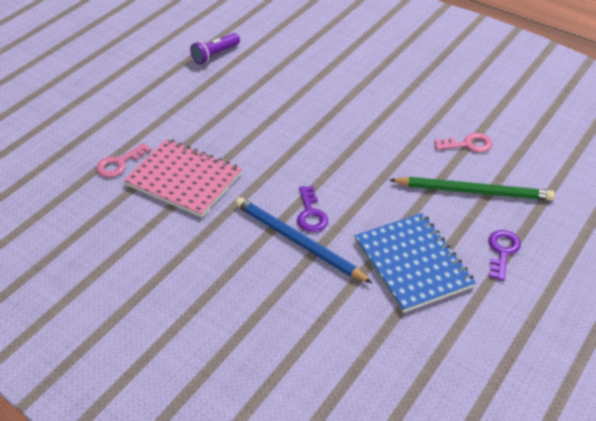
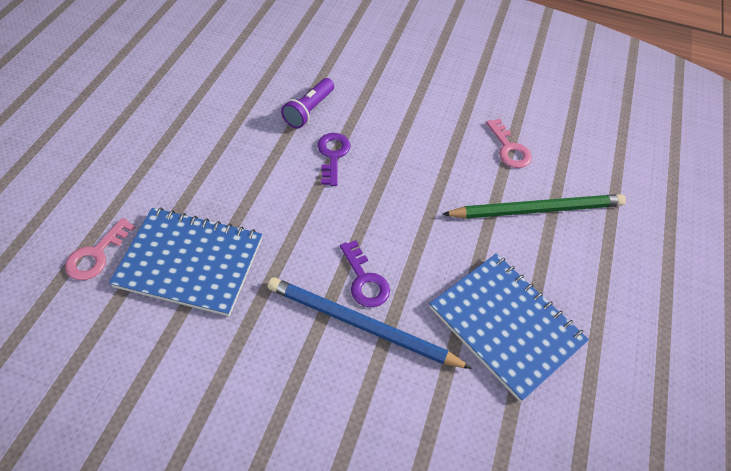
camera: 20 degrees left, 10 degrees up
(184, 179) = (190, 262): pink notebook -> blue notebook
(215, 55) = (182, 75): purple flashlight -> purple flashlight (309, 110)
(468, 144) = (509, 149): pink key -> pink key turned 90 degrees clockwise
(502, 251) = (596, 284): purple key -> purple key (333, 155)

